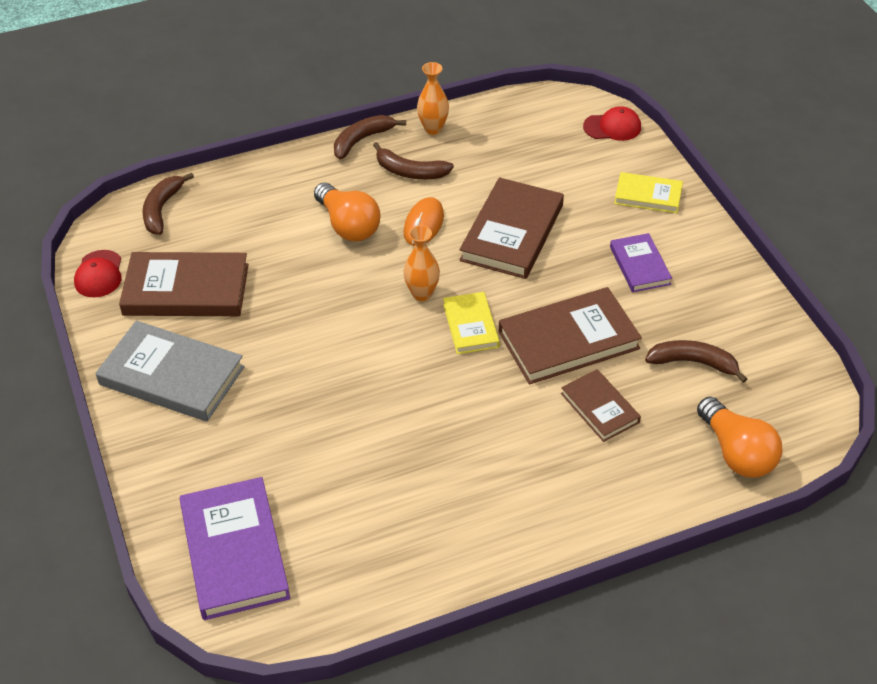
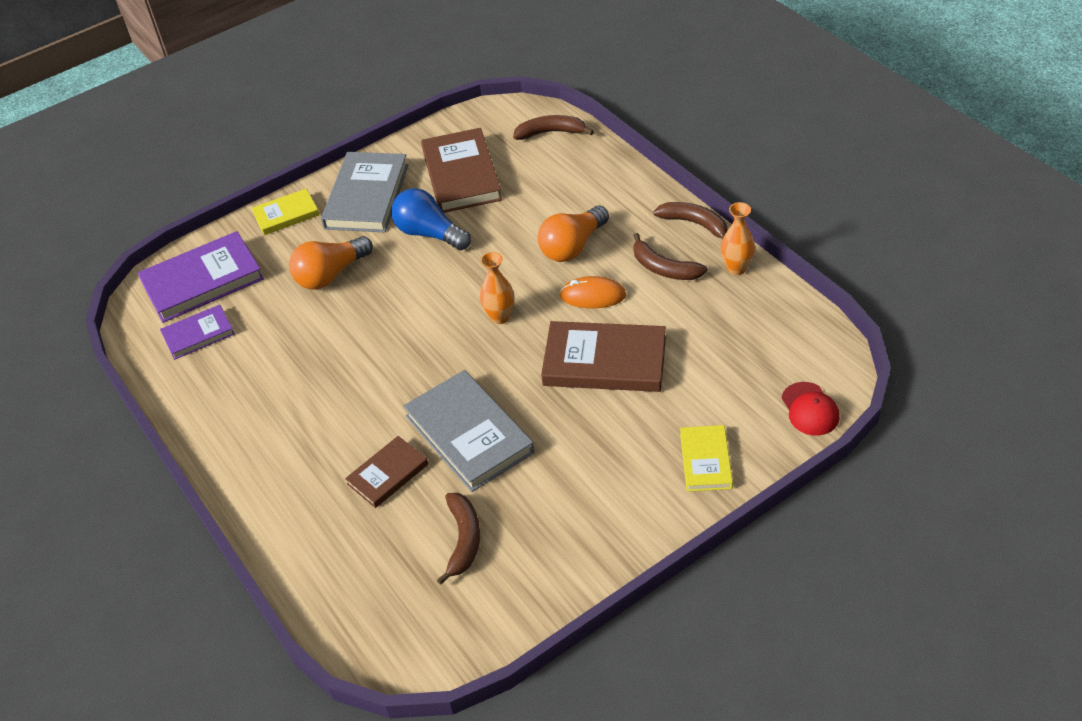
camera: 80 degrees right, 0 degrees up
(99, 274) = (464, 124): red cap -> none
(268, 330) = (429, 233): none -> blue light bulb
(410, 171) = (664, 268): brown banana -> brown banana turned 60 degrees counterclockwise
(471, 325) = (469, 359): yellow book -> yellow book (286, 215)
(568, 340) = (469, 434): brown book -> grey book
(639, 265) = (591, 472): purple book -> purple book (198, 334)
(736, 452) = (352, 593): orange light bulb -> orange light bulb (331, 275)

